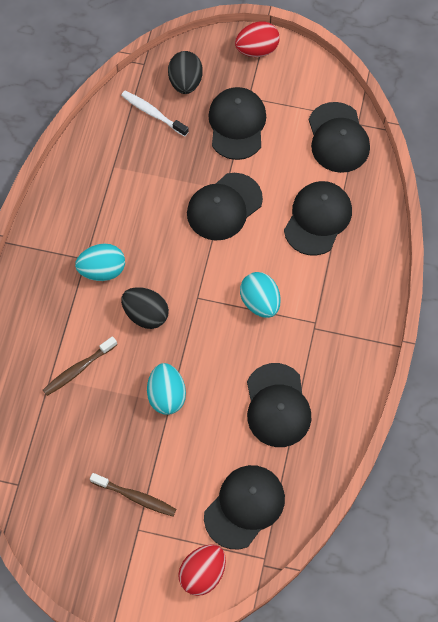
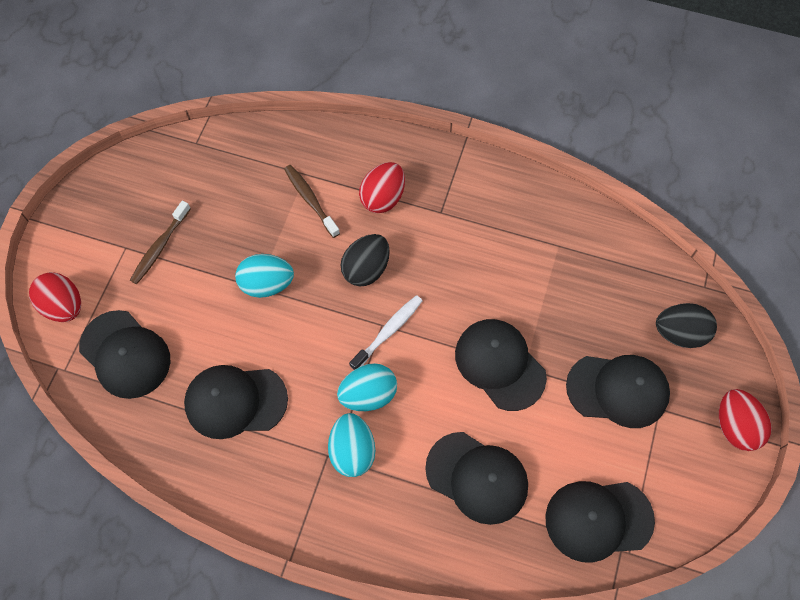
camera: 95 degrees right, 0 degrees up
(73, 307) = (383, 198): none -> red egg
(102, 270) = (425, 228): turquoise egg -> turquoise egg (352, 451)
(153, 113) = (632, 292): white toothbrush -> white toothbrush (388, 331)

